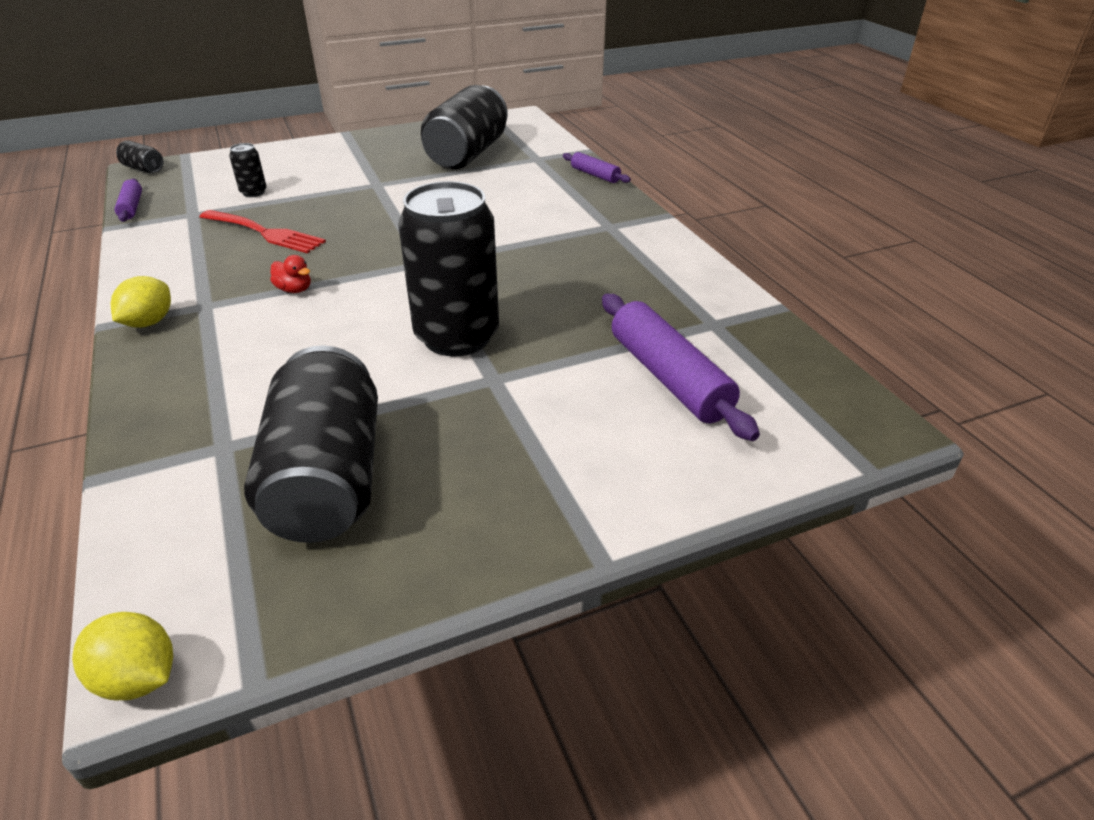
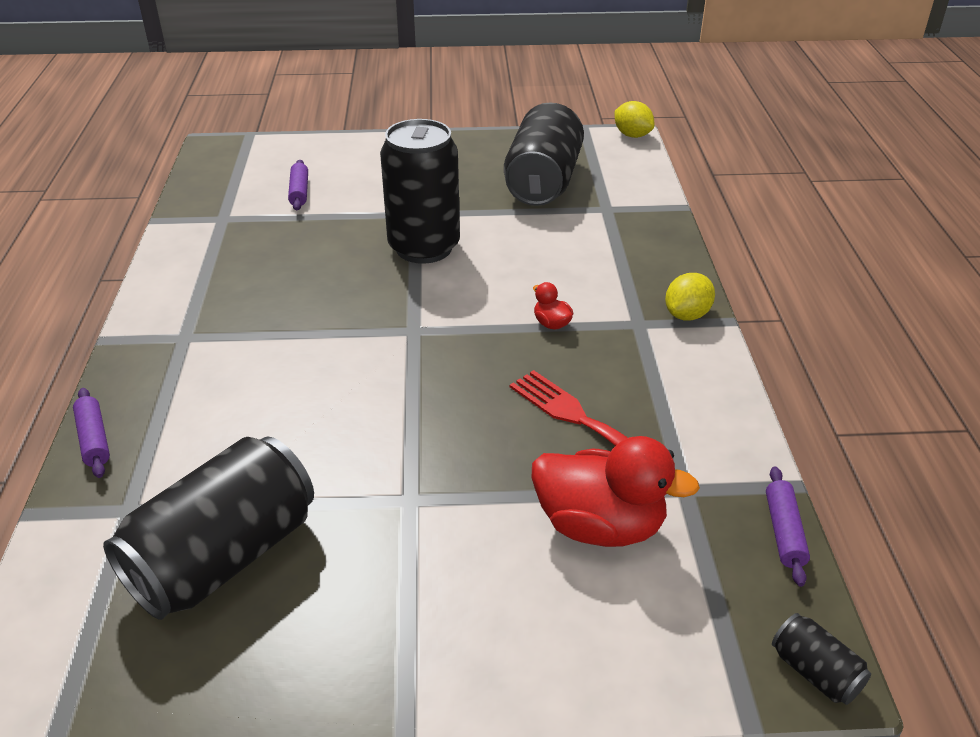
camera: 160 degrees left, 0 degrees up
(253, 192) = (600, 526): black can -> red duck
(668, 378) = (299, 192): purple rolling pin -> purple rolling pin, size x0.53

